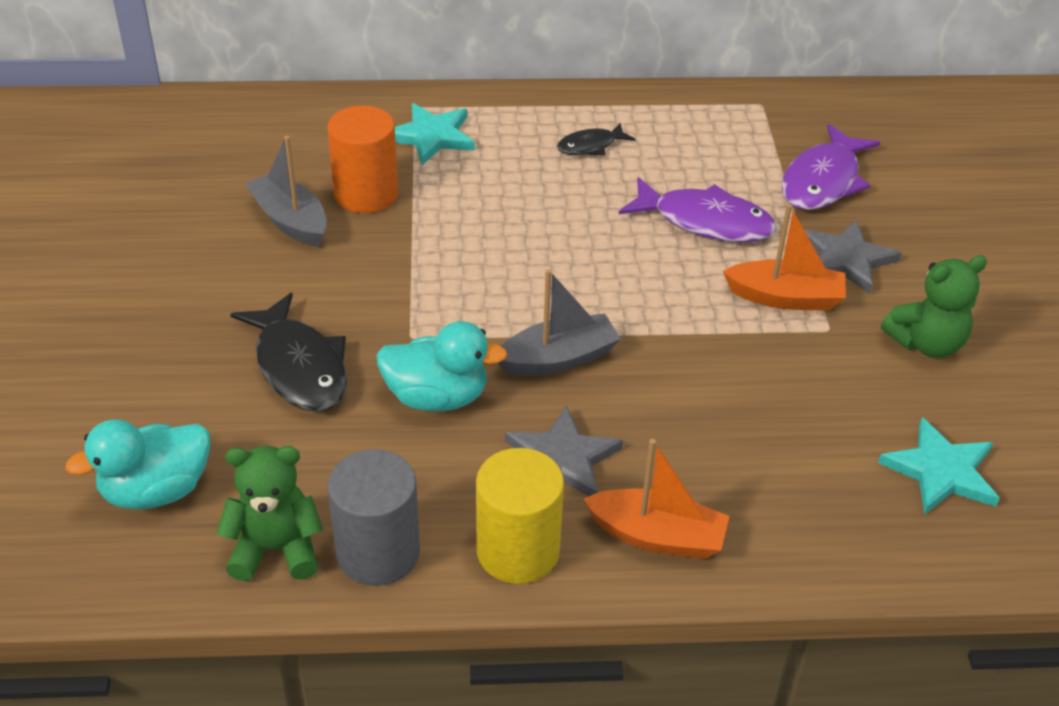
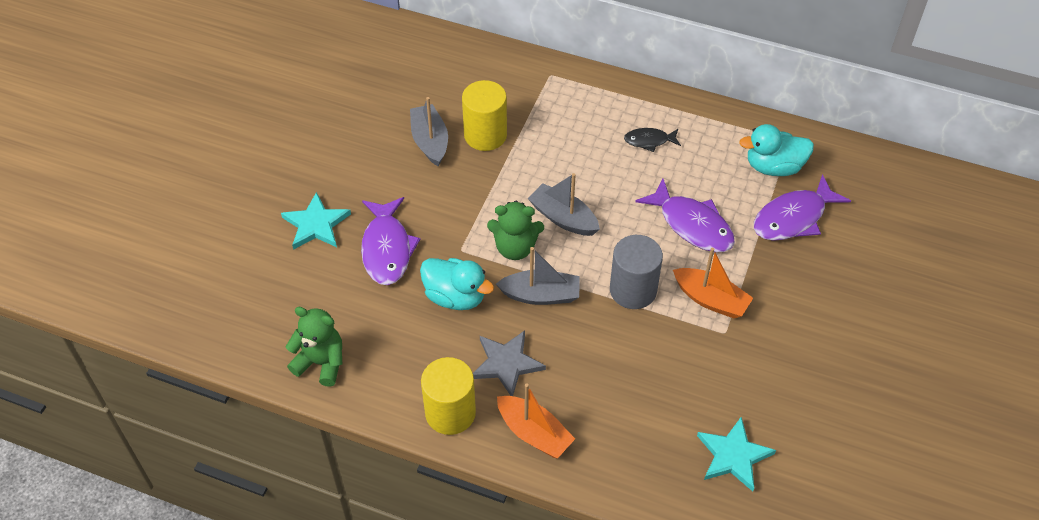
camera: 25 degrees right, 10 degrees up
(156, 490) = (275, 303): turquoise duck -> turquoise duck (773, 167)
(299, 367) = (387, 249): black fish -> purple fish
(366, 194) = (485, 135): orange cylinder -> yellow cylinder
(378, 552) = (374, 385): grey cylinder -> grey cylinder (633, 290)
(431, 136) = (549, 102): turquoise star -> turquoise star (316, 224)
(532, 260) = (563, 218): none -> grey boat
(845, 259) = (769, 284): grey star -> none
(926, 343) = (784, 364): green teddy bear -> green teddy bear (515, 248)

